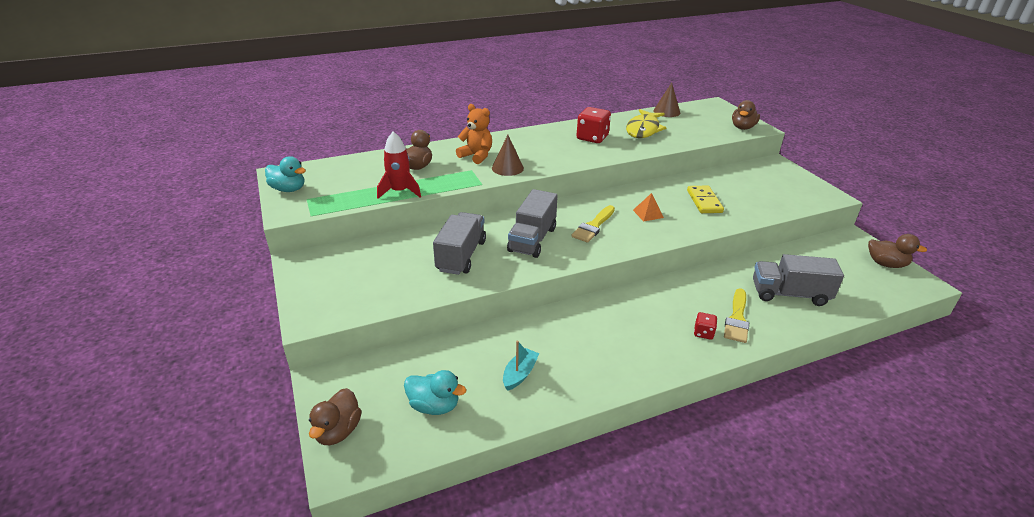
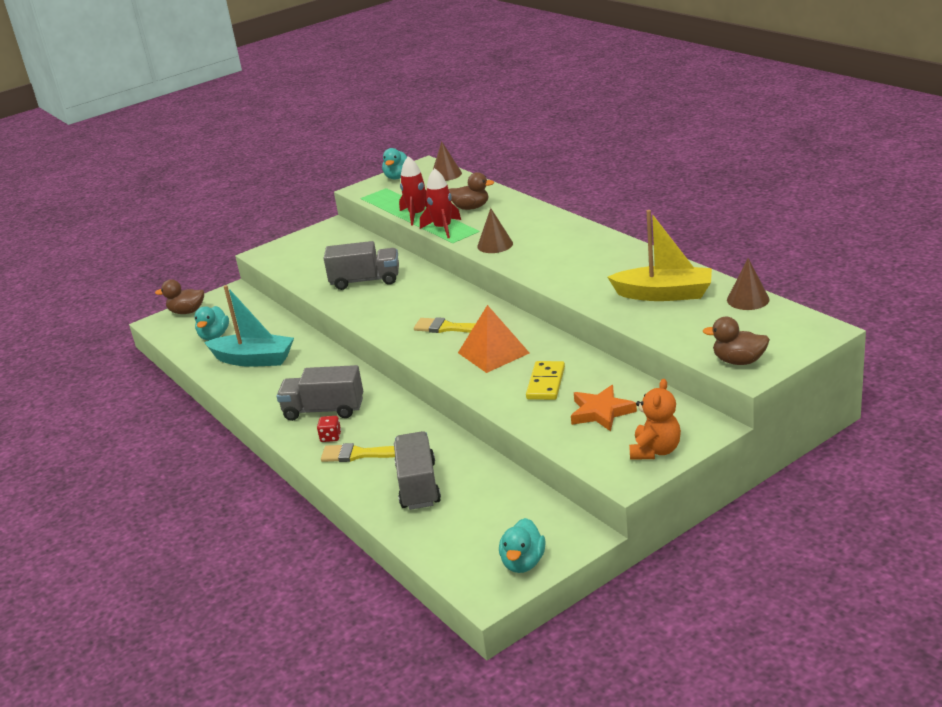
camera: 80 degrees right, 5 degrees down
(323, 166) = (446, 174): none -> brown cone
(447, 184) = (443, 228): none -> red rocket
(476, 156) = (513, 225): orange teddy bear -> orange teddy bear (655, 451)
(520, 374) = (254, 359): turquoise boat -> turquoise boat, size x1.96
(532, 239) = (407, 304): grey truck -> grey truck (324, 410)
(592, 138) = (609, 269): red dice -> none
(643, 129) = (664, 294): yellow fish -> yellow boat
(648, 213) = (493, 353): orange pyramid -> orange pyramid, size x1.89
(704, 201) = (545, 383): yellow domino -> yellow domino turned 60 degrees counterclockwise
(750, 190) = (601, 412): none -> orange star
(886, 264) = (523, 563): brown duck -> turquoise duck

